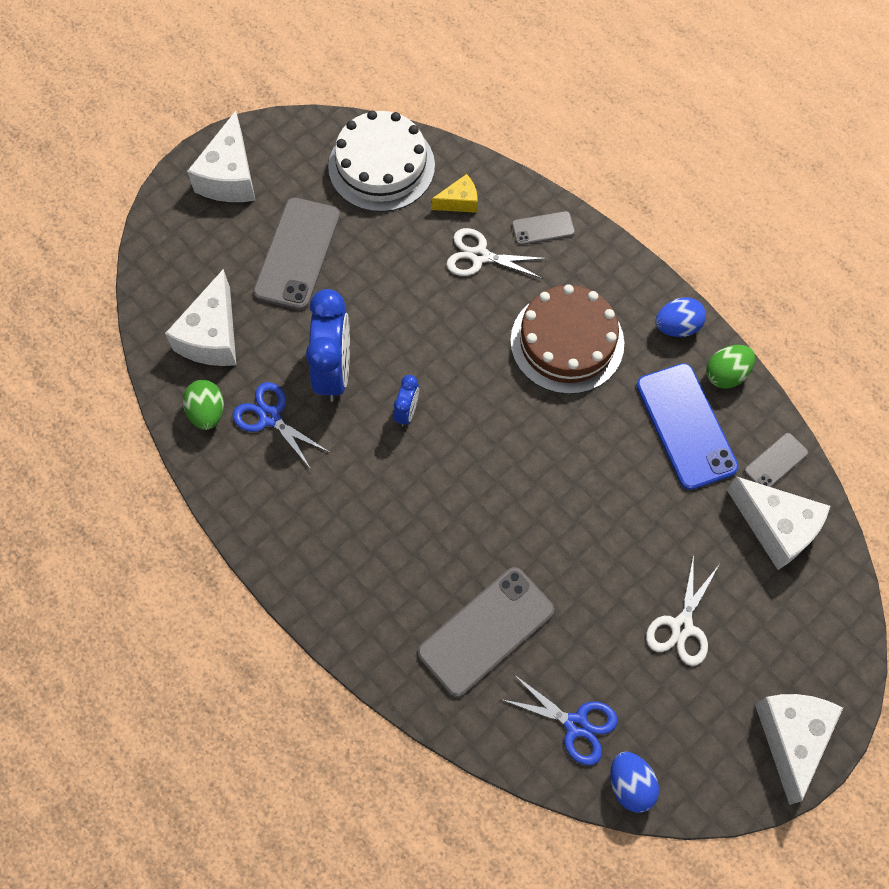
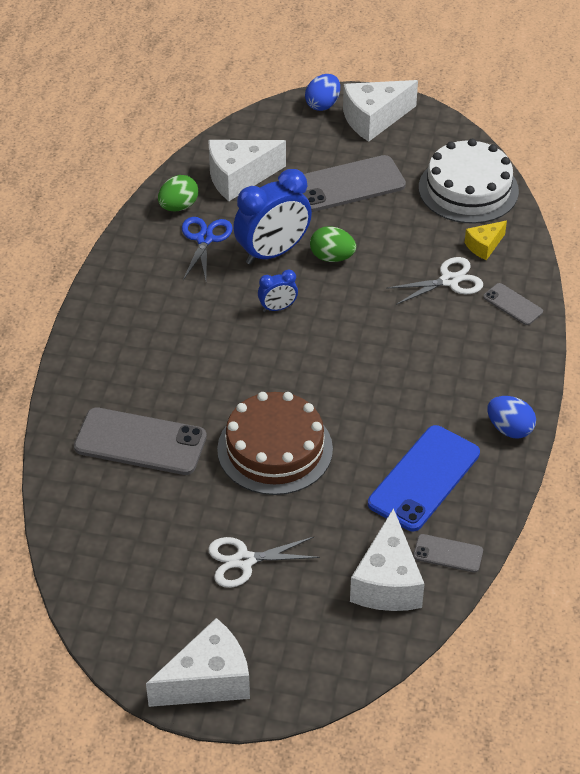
camera: 55 degrees right, 20 degrees down
(459, 202) = (484, 246): yellow cheese -> yellow cheese turned 105 degrees clockwise
(479, 256) = (449, 281): white scissors -> white scissors turned 90 degrees clockwise
(567, 342) = (426, 368): brown cake -> brown cake (275, 449)
(576, 725) = (108, 533): blue scissors -> none
(630, 784) = (86, 591): blue egg -> blue egg (323, 104)
(726, 374) = (497, 482): green egg -> green egg (332, 257)

